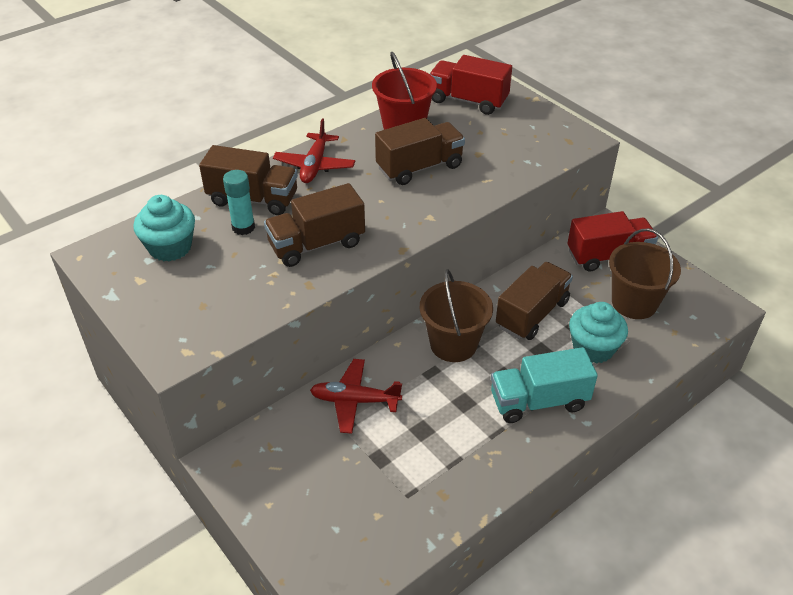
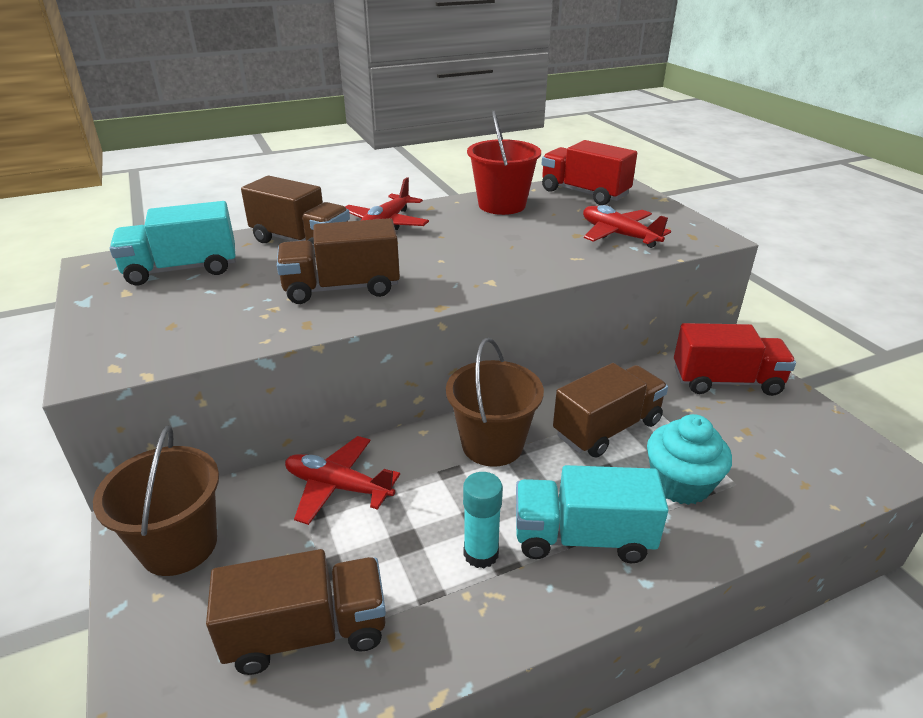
camera: 15 degrees right, 10 degrees down
(170, 247) = (182, 269): turquoise cupcake -> turquoise truck
(243, 227) = (272, 263): turquoise glue stick -> turquoise glue stick (481, 553)
(419, 167) = (501, 238): brown truck -> brown truck (307, 632)
(512, 149) = (619, 235): none -> red plane
(634, 303) = (751, 439): brown bucket -> brown bucket (179, 545)

